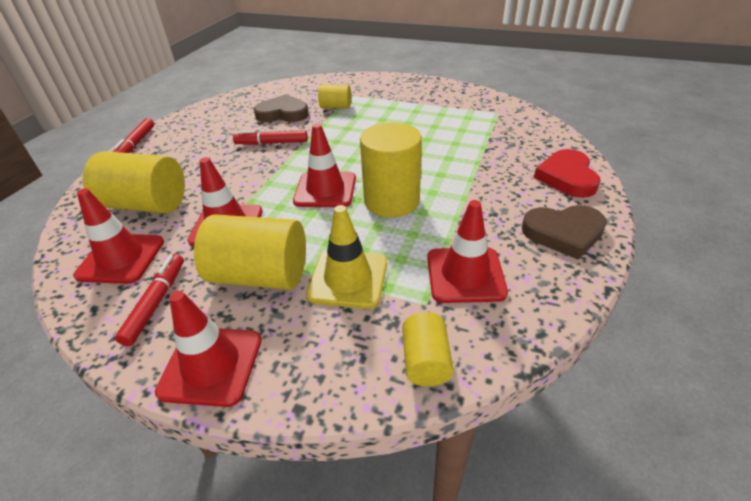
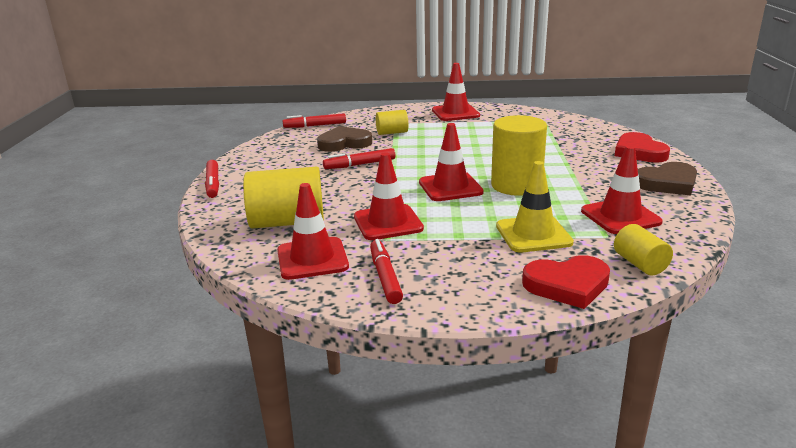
camera: 20 degrees left, 15 degrees down
(211, 365) = (481, 299): red traffic cone -> red traffic cone (455, 113)
(260, 275) = (457, 245): yellow cylinder -> none
(278, 88) = (315, 126): none -> red marker
(316, 372) = (567, 285): none -> red heart

